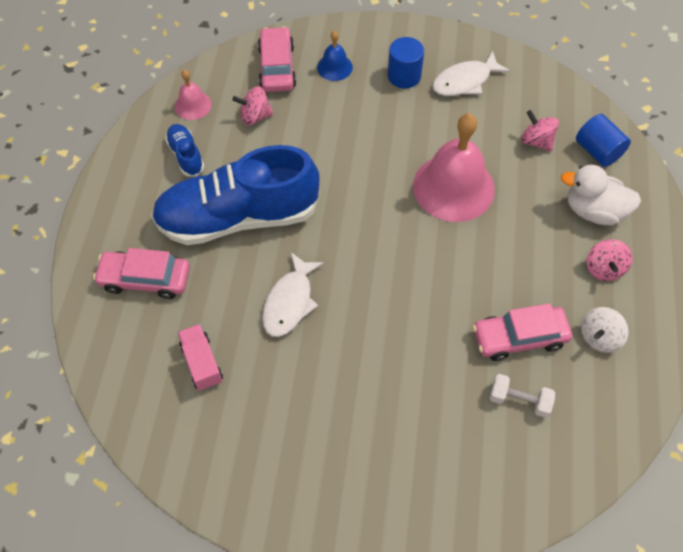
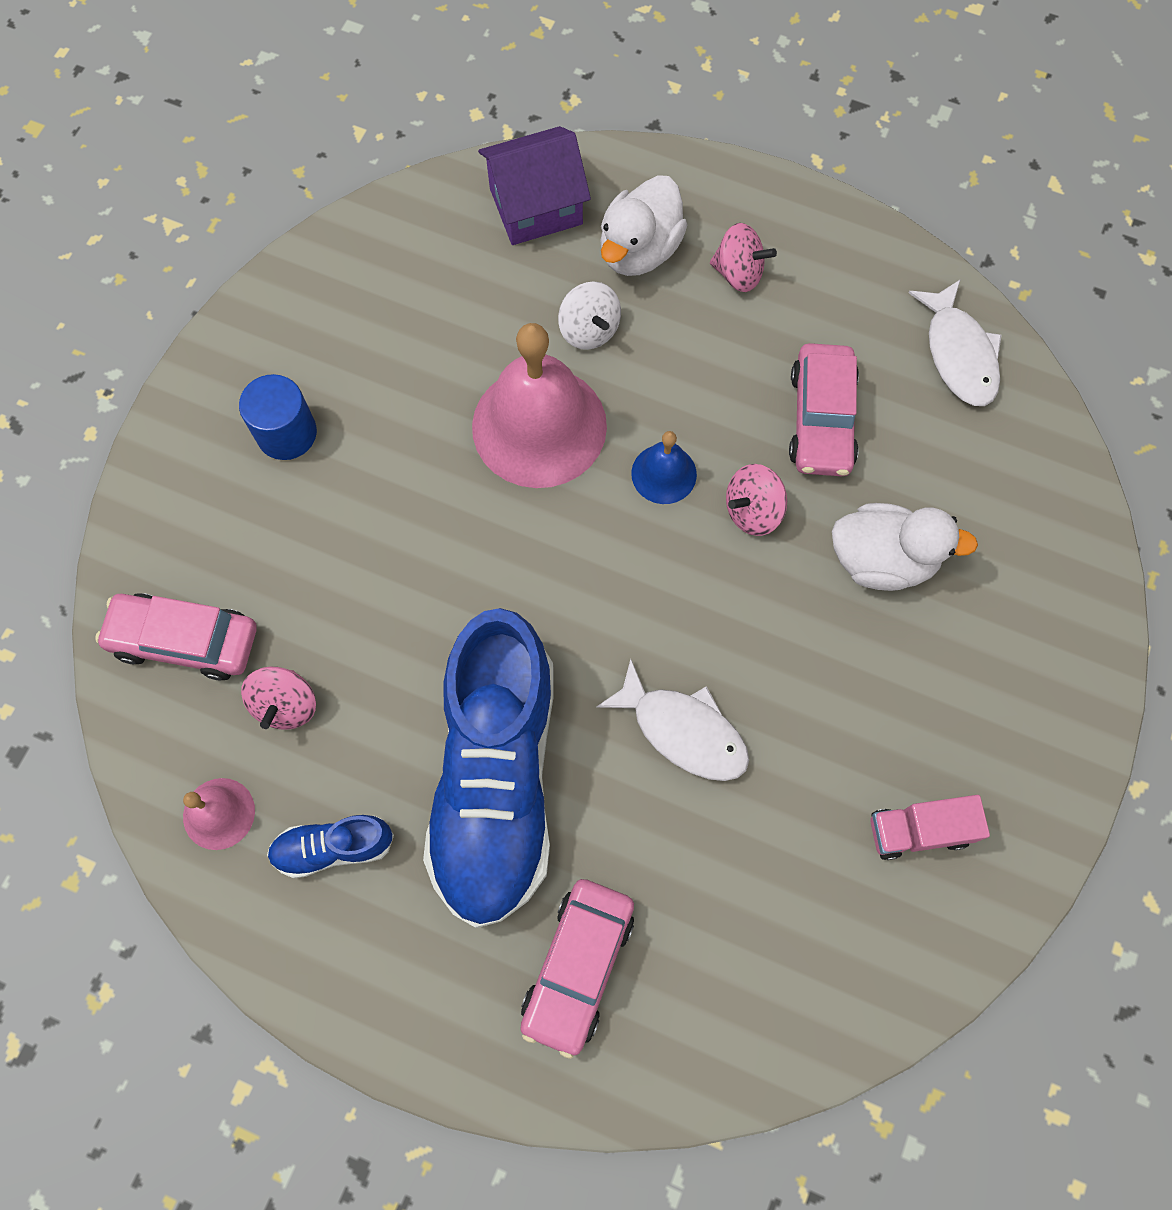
camera: 75 degrees left, 10 degrees up
(202, 363) = (760, 895): pink truck -> pink truck (918, 830)
(334, 67) = (223, 541): blue bell -> blue bell (664, 474)
(434, 392) = (882, 560): none -> white duck
(465, 81) = (334, 343): white fish -> white fish (958, 354)
(519, 400) = (916, 452): white dumbbell -> none
(536, 141) = (490, 281): pink spinning top -> pink spinning top (752, 511)
(597, 151) = (536, 206): blue cylinder -> purple house
(599, 337) = (843, 318): white spinning top -> white spinning top (589, 330)

